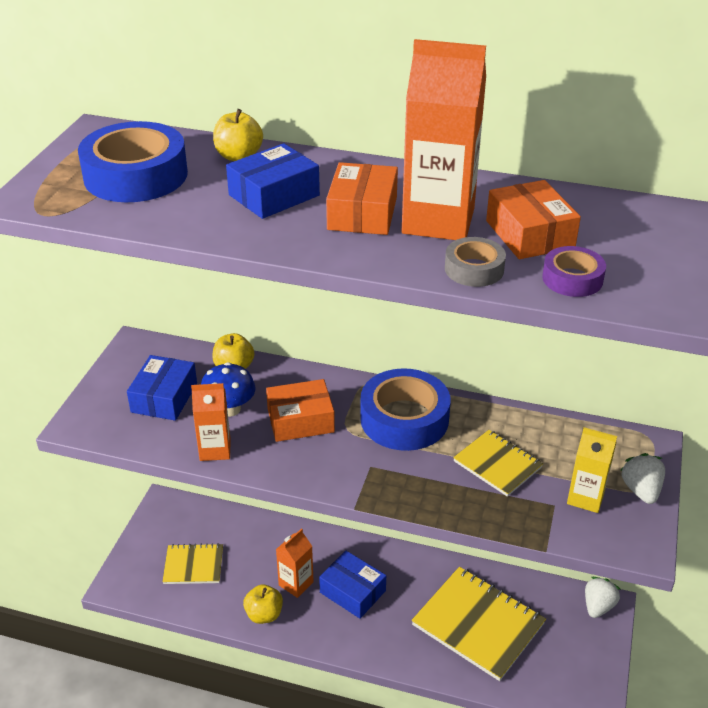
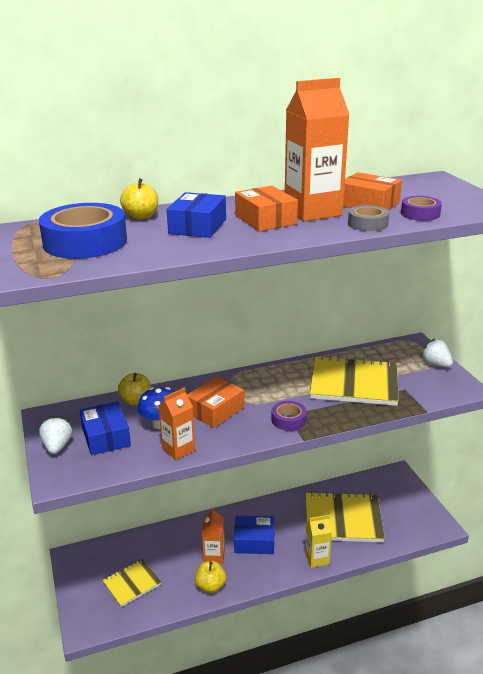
camera: 35 degrees left, 10 degrees down
(365, 474) = (288, 420): none -> purple tape
(404, 419) = (277, 384): blue tape -> none
(497, 464) = (354, 383): yellow notebook -> yellow notebook, size x1.77
(585, 498) = (415, 379): yellow carton -> yellow carton (317, 558)
(598, 606) = (393, 476): white strawberry -> white strawberry (57, 446)

